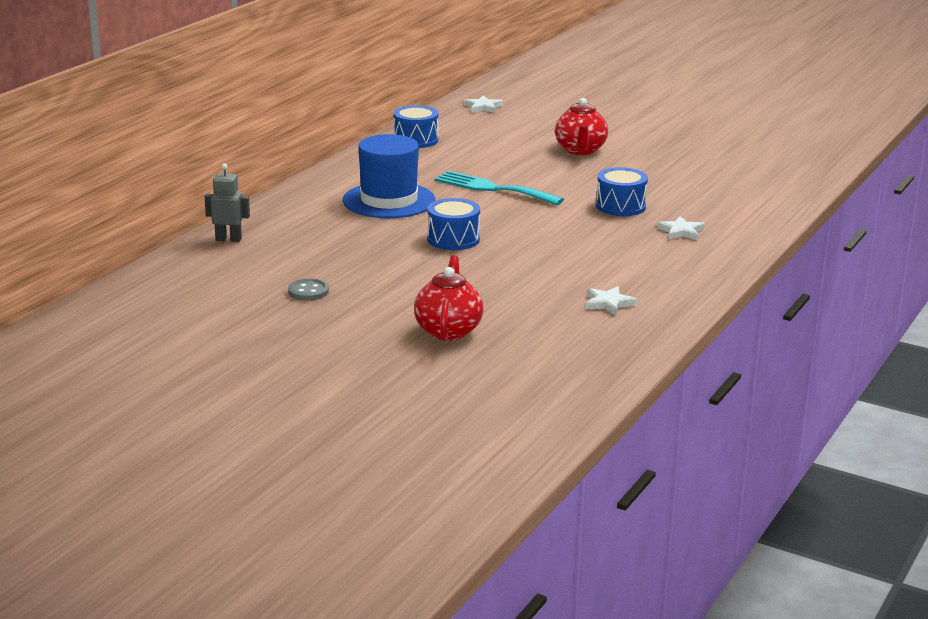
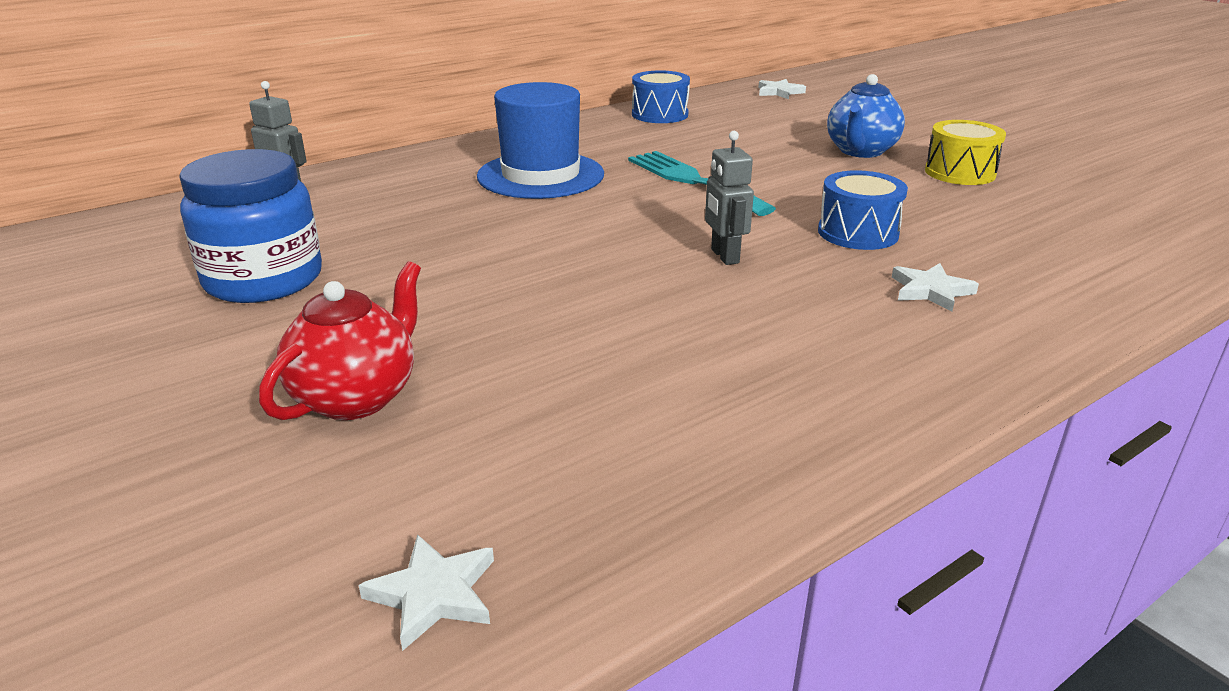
camera: 25 degrees right, 5 degrees up
(308, 291) = (264, 280): grey button -> blue jar
(453, 239) = (559, 239): blue drum -> none
(559, 232) = (724, 256): none -> grey robot
(580, 150) = (860, 151): red teapot -> blue teapot
(608, 303) = (688, 406): white star -> white star (434, 594)
(652, 157) = (960, 172): none -> yellow drum

